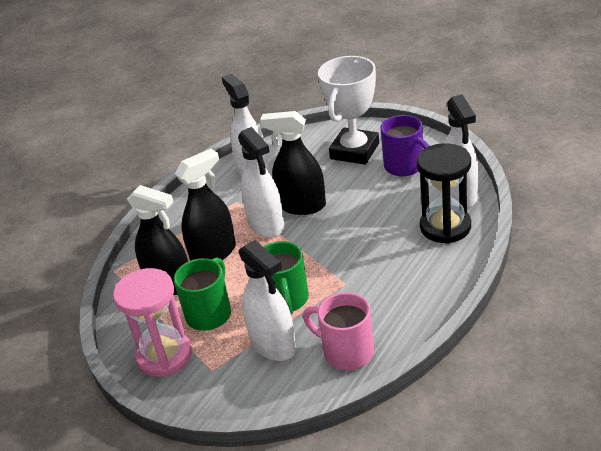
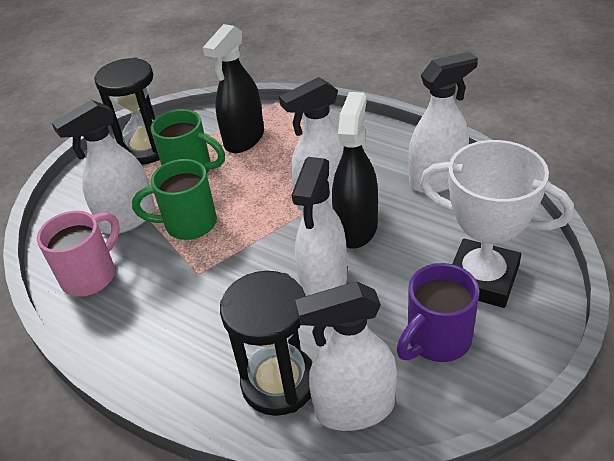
camera: 90 degrees right, 5 degrees up
(164, 355) = (146, 149): pink hourglass -> black hourglass
(213, 253) = (283, 163): black spray bottle -> none
(358, 216) = (324, 284): none -> white spray bottle

